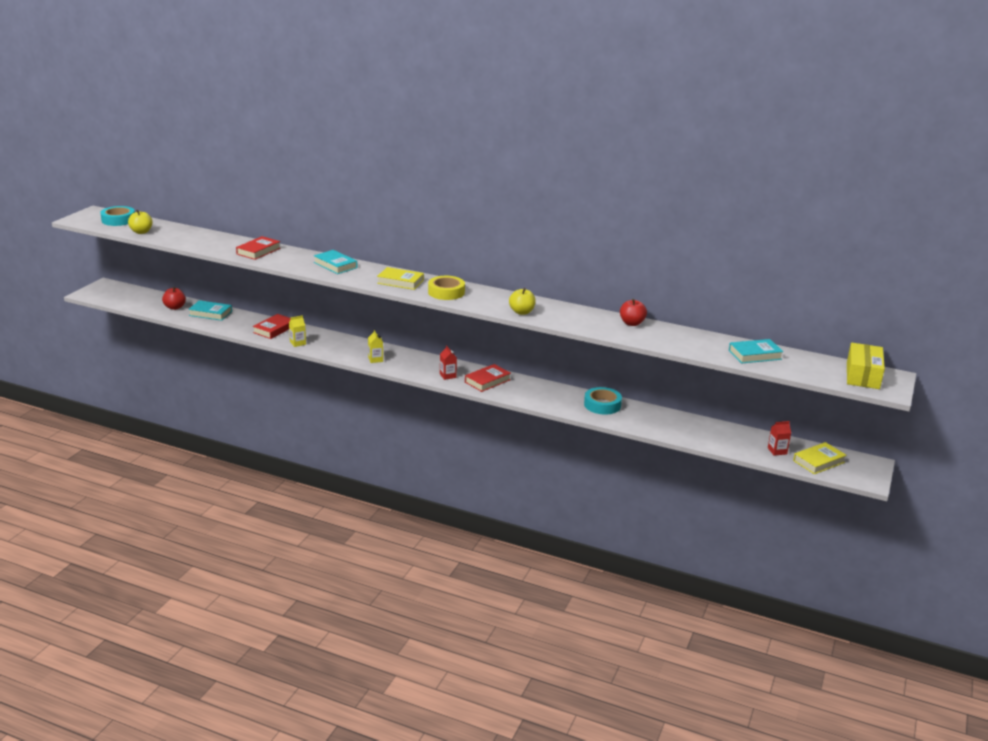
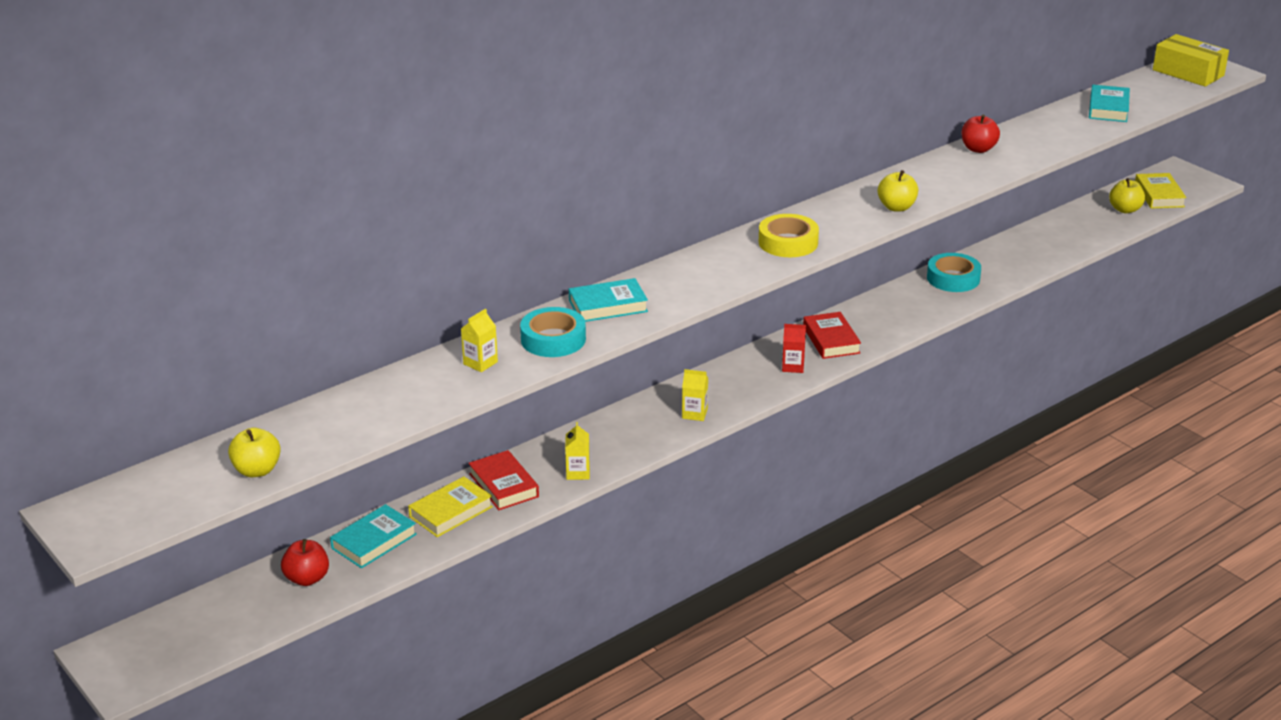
camera: 60 degrees left, 5 degrees up
(118, 220) = (155, 488): turquoise tape -> turquoise tape (553, 339)
(258, 251) = (480, 363): red book -> yellow carton
(400, 282) = (721, 268): yellow book -> yellow book (451, 512)
(777, 451) = (1125, 209): red carton -> yellow apple

